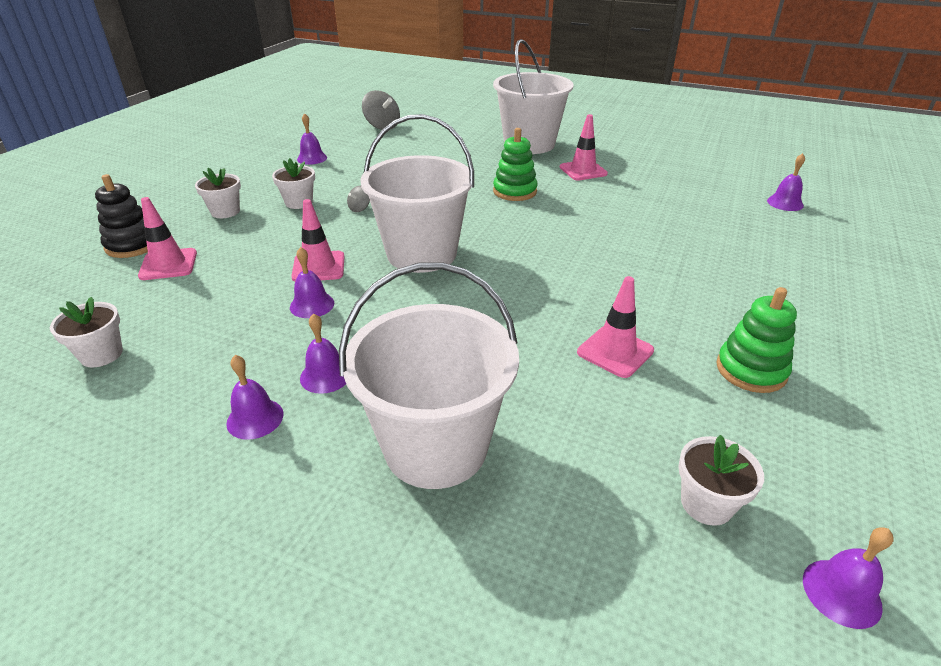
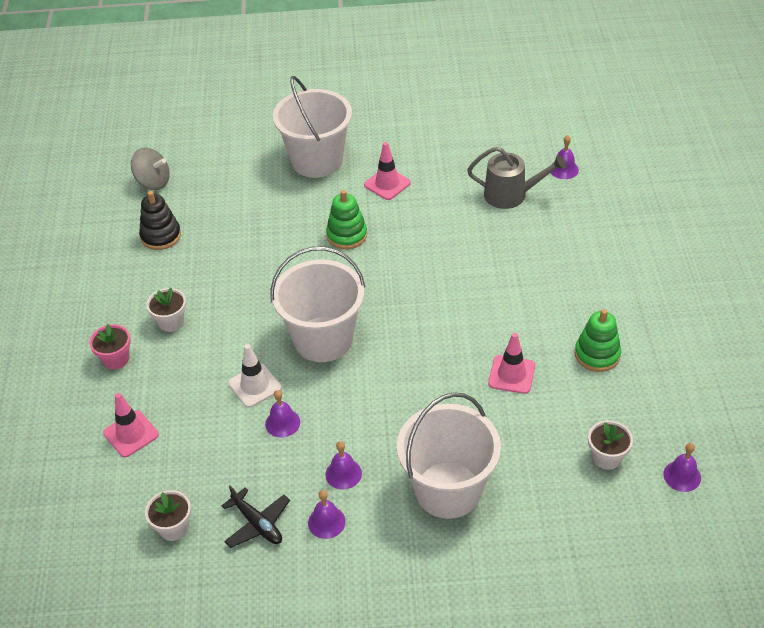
camera: 25 degrees left, 10 degrees up
(132, 245) = (76, 428): black stacking toy -> black stacking toy (161, 236)
(182, 387) = (257, 524): none -> black plane
(225, 212) = (116, 359): white flower pot -> pink flower pot
(312, 158) = (126, 258): purple bell -> none
(318, 267) = (255, 386): pink traffic cone -> white traffic cone
(360, 208) = (231, 308): grey spinning top -> none
(711, 206) = (511, 195): none -> grey watering can

